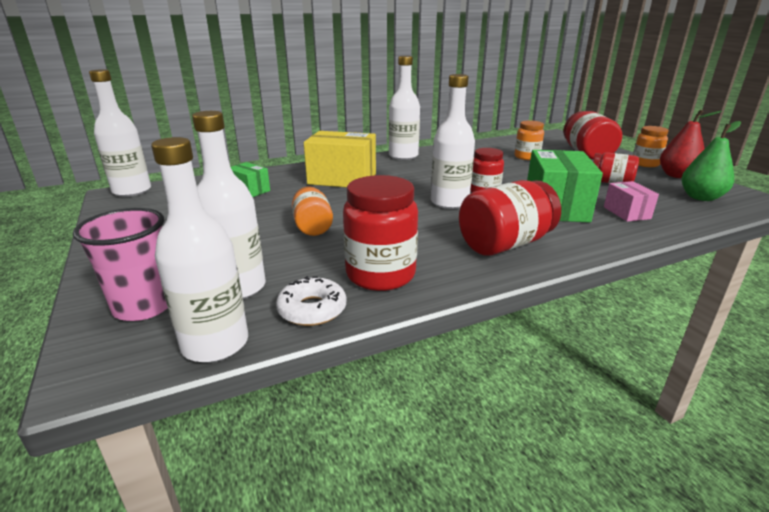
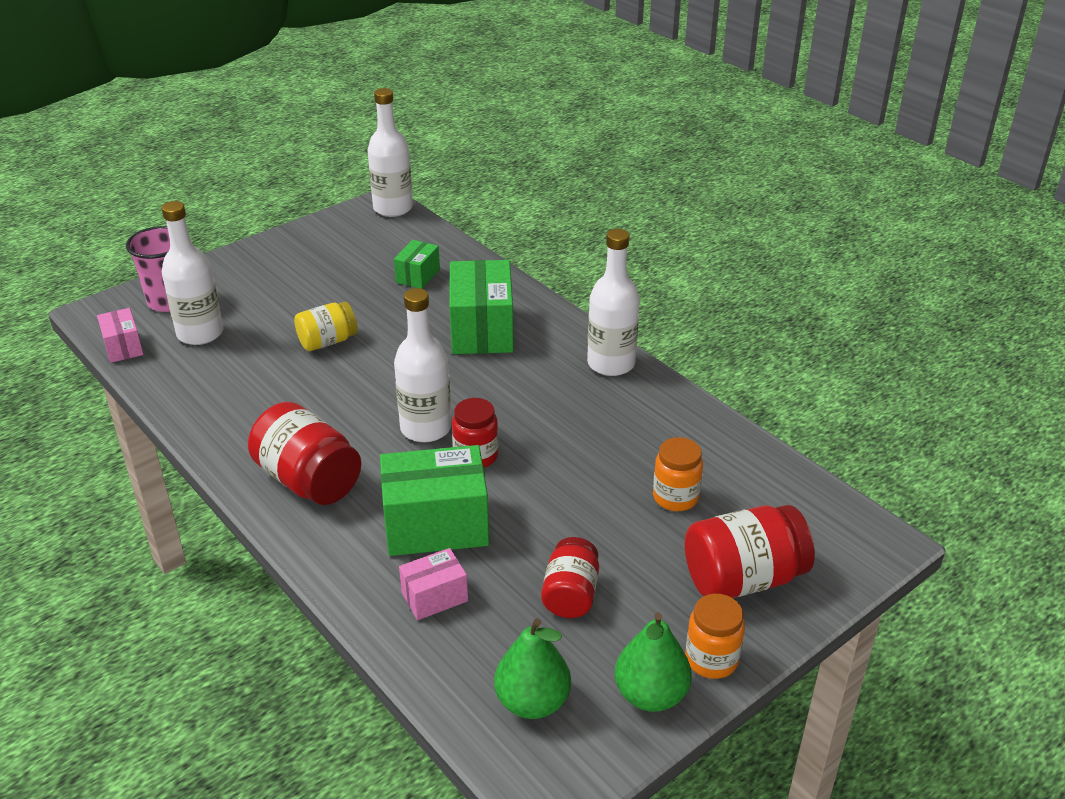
camera: 75 degrees right, 10 degrees up
(215, 344) = (123, 347): white bottle -> pink box
(312, 226) = (327, 341): orange jar -> yellow jar
(312, 309) = (169, 378): white donut -> none
(342, 179) = (482, 330): yellow box -> green box
(380, 275) = (229, 403): red jar -> none
(677, 175) = (650, 694): red pear -> green pear

